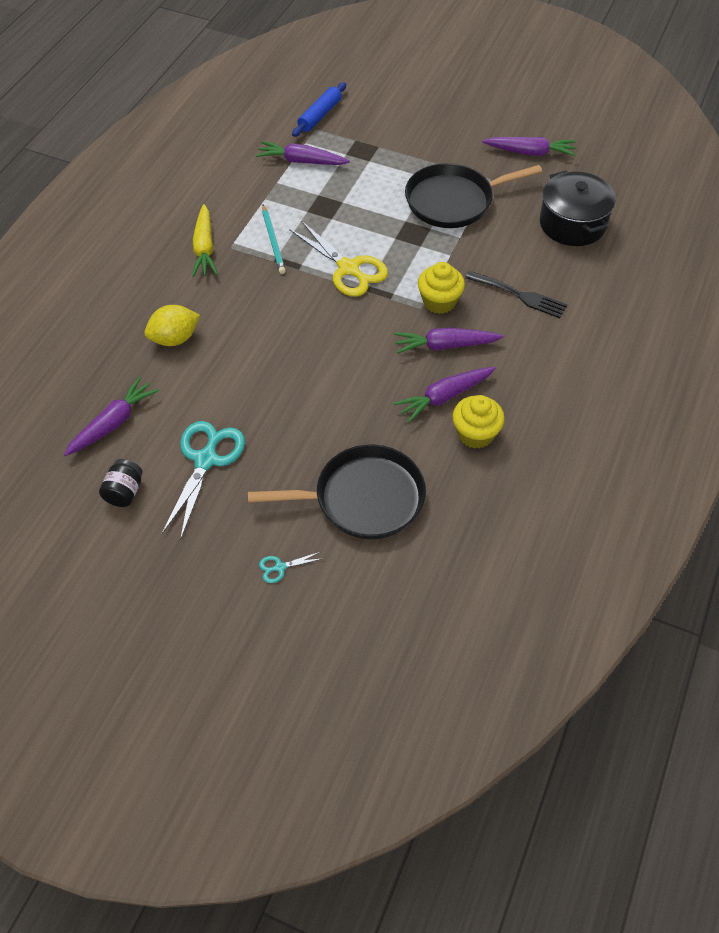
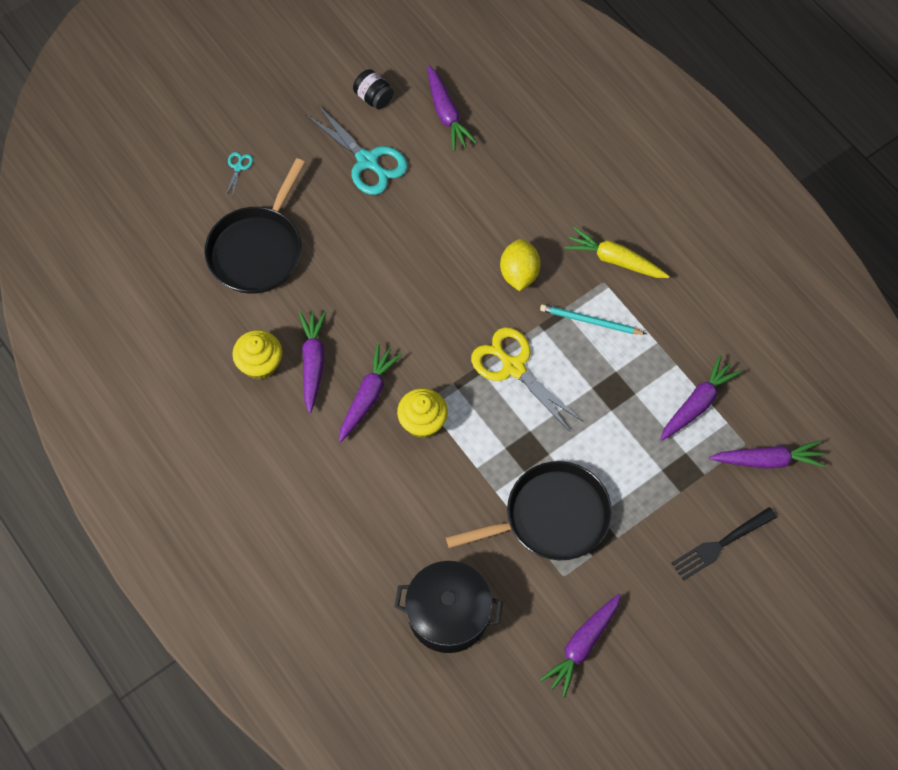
camera: 120 degrees right, 10 degrees up
(174, 338) = (512, 191): yellow lemon -> yellow lemon (519, 273)
(320, 115) = (767, 460): blue rolling pin -> purple carrot
(348, 268) = (513, 367): yellow scissors -> yellow scissors turned 60 degrees clockwise
(453, 201) = (551, 517): black pan -> black pan turned 60 degrees clockwise
(518, 295) = (386, 497): black fork -> black fork (721, 544)

